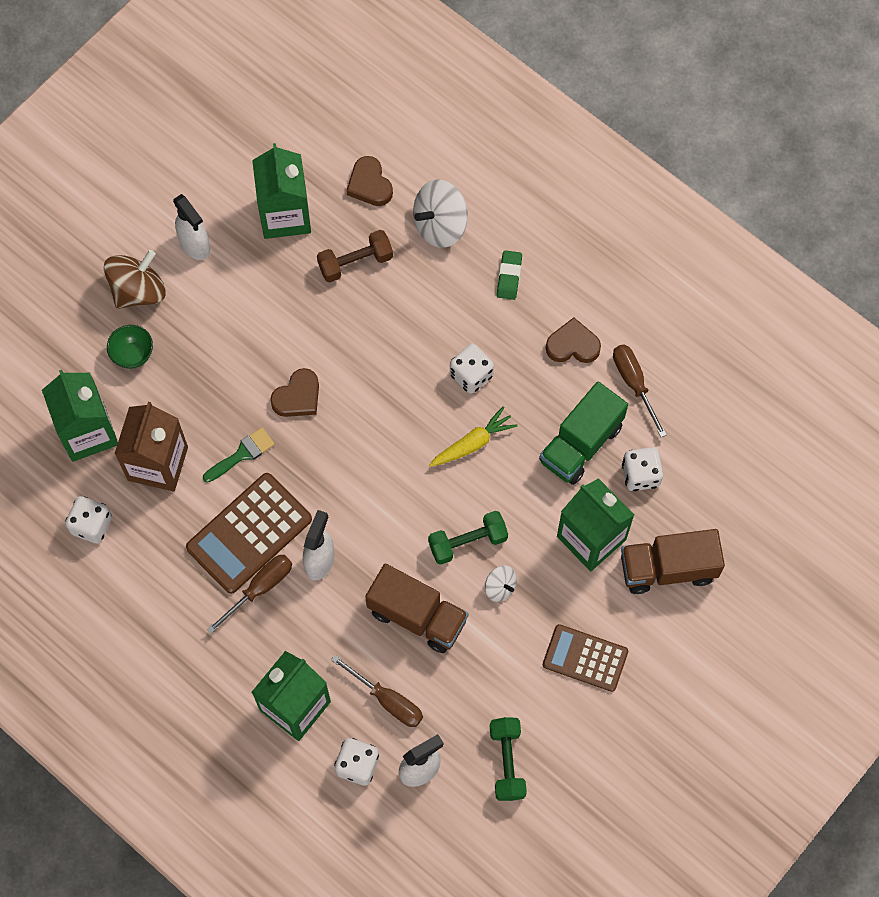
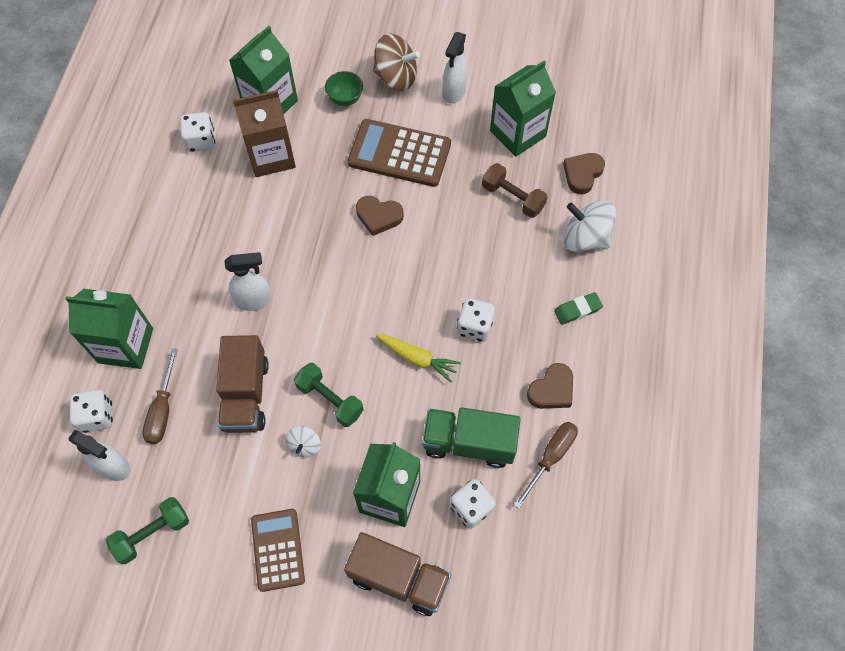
camera: 60 degrees right, 5 degrees down
(242, 454) = (310, 204): green brush -> none
(249, 533) = (250, 241): brown calculator -> brown calculator (399, 153)
(260, 588) = (209, 271): brown screwdriver -> none
(572, 345) = (552, 390): brown heart -> brown heart turned 75 degrees clockwise
(668, 568) = (399, 578): brown truck -> brown truck turned 150 degrees clockwise

